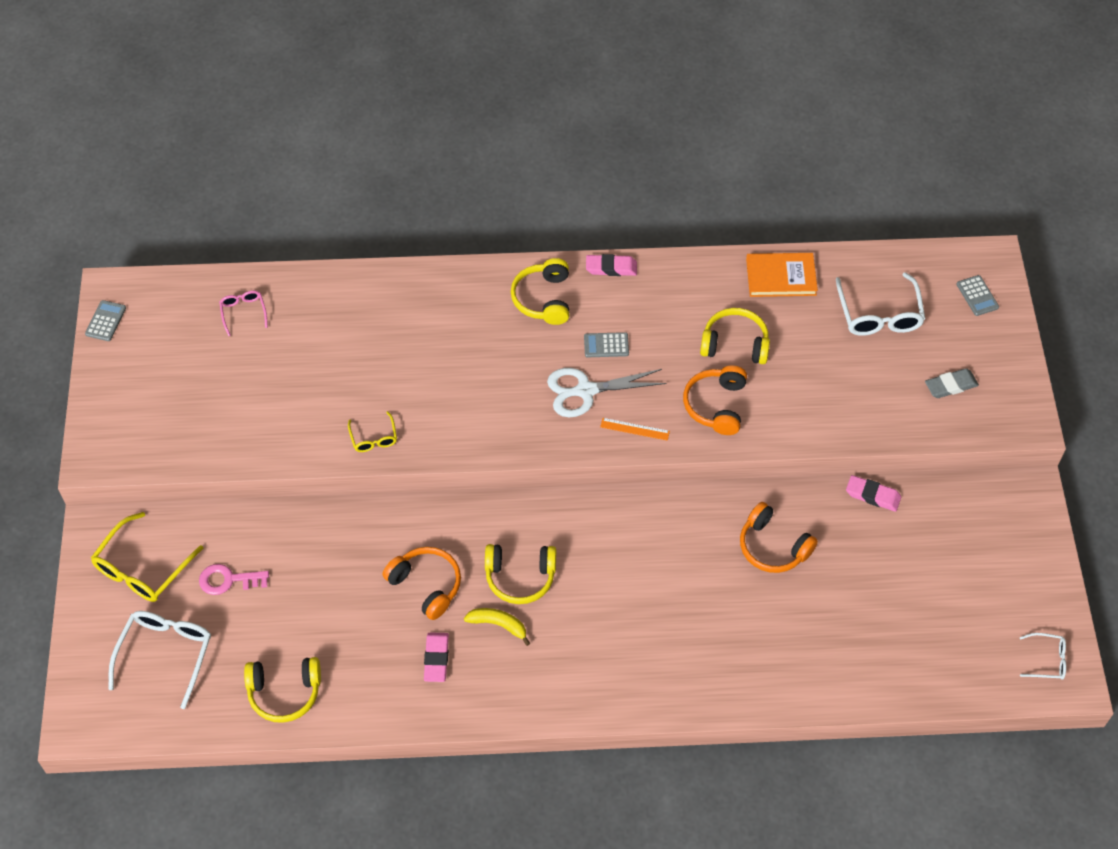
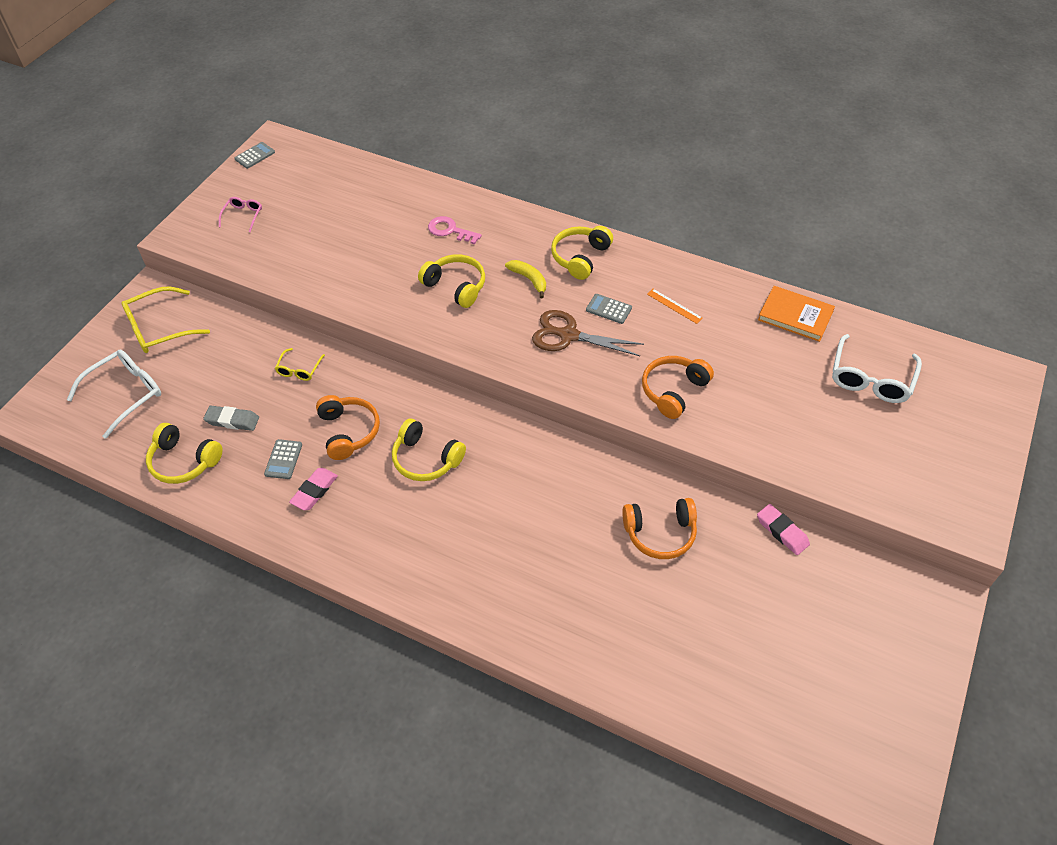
camera: 30 degrees right, 5 degrees down
(228, 580) = (209, 362): pink key -> pink key (450, 230)
(243, 313) = (350, 185): pink glasses -> pink glasses (243, 216)
(373, 438) = (378, 302): yellow glasses -> yellow glasses (299, 369)
(498, 625) = (382, 488): yellow banana -> yellow banana (529, 280)
(586, 391) = (568, 335): white scissors -> brown scissors
(611, 268) = (651, 256): pink eraser -> none
(635, 429) = (590, 380): orange ruler -> orange ruler (674, 306)
(735, 344) = (721, 350): yellow headphones -> yellow headphones (456, 286)
(773, 547) = (660, 533): orange headphones -> orange headphones turned 75 degrees counterclockwise
(950, 386) = (909, 464): grey eraser -> grey eraser (232, 420)
(977, 296) = (978, 400): grey calculator -> grey calculator (283, 459)
(1046, 660) = (879, 770): white glasses -> none

